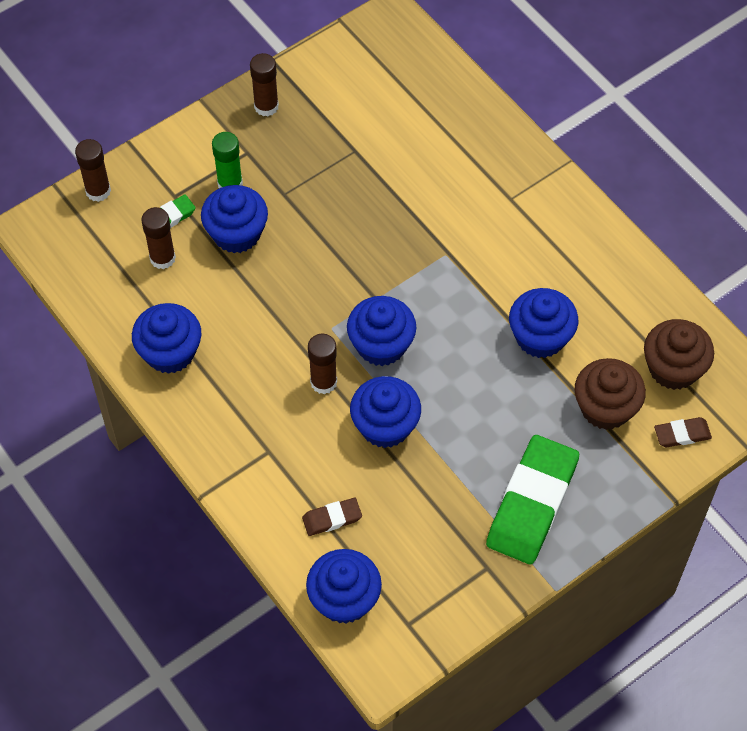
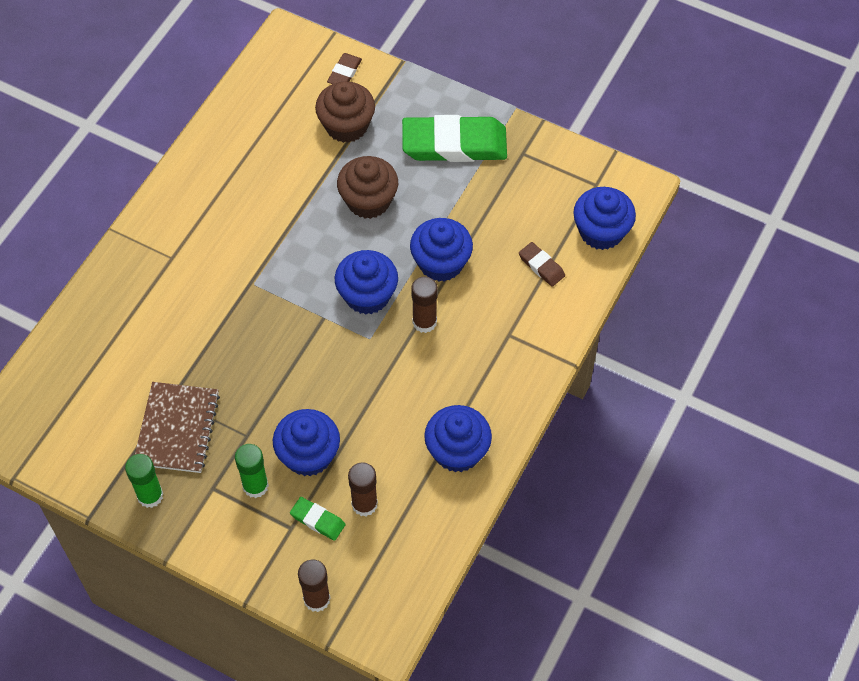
camera: 115 degrees left, 0 degrees up
(266, 106) = (150, 496): brown glue stick -> green glue stick
(320, 145) = (177, 429): none -> brown notebook
(540, 337) = (303, 188): blue cupcake -> none
(673, 368) = (288, 95): brown cupcake -> brown cupcake (368, 201)
(682, 434) = (344, 72): brown eraser -> brown eraser turned 60 degrees clockwise

